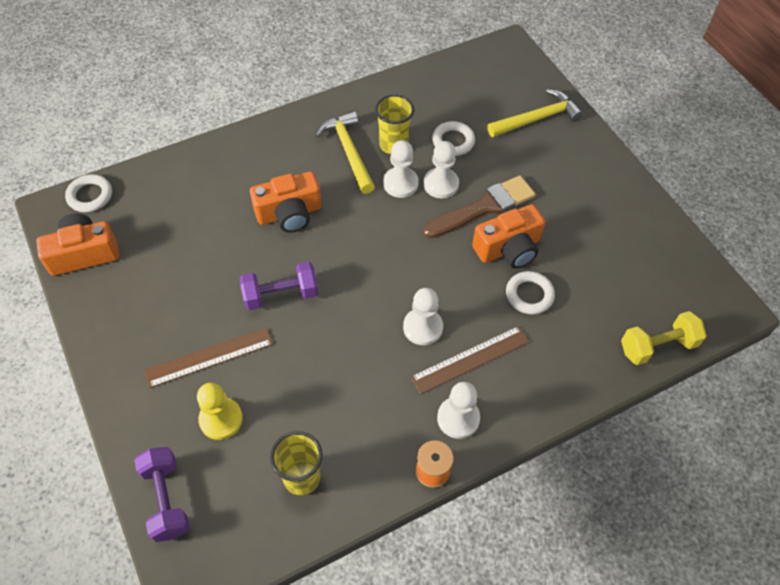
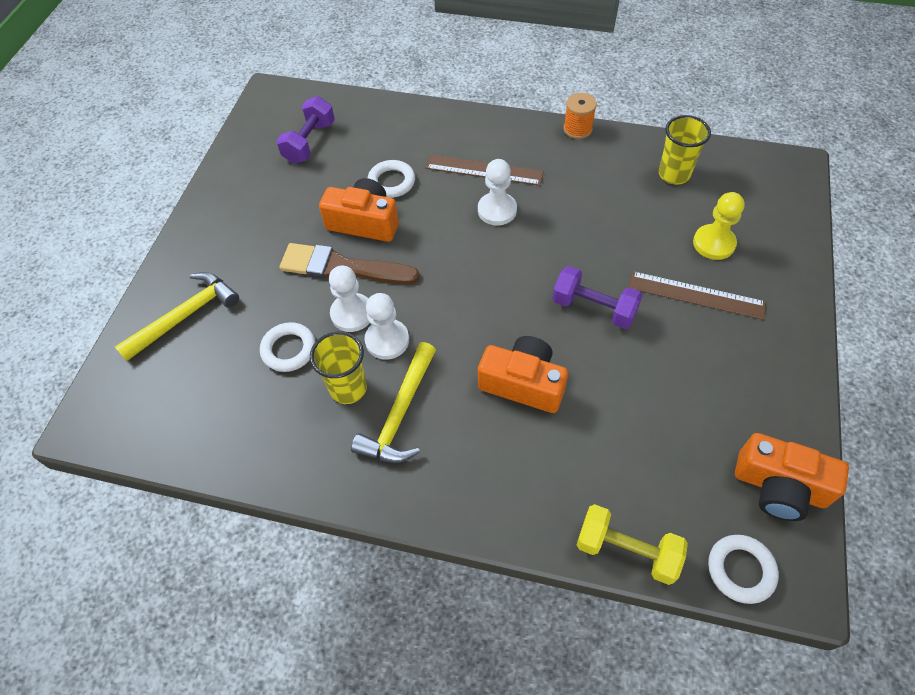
camera: 135 degrees left, 0 degrees up
(166, 499) = (788, 217): purple dumbbell -> purple dumbbell (309, 142)
(458, 418) = (531, 144): white pawn -> none
(537, 119) = (185, 316): yellow hammer -> yellow hammer turned 120 degrees clockwise
(657, 346) = (349, 104): yellow dumbbell -> yellow dumbbell (626, 550)

